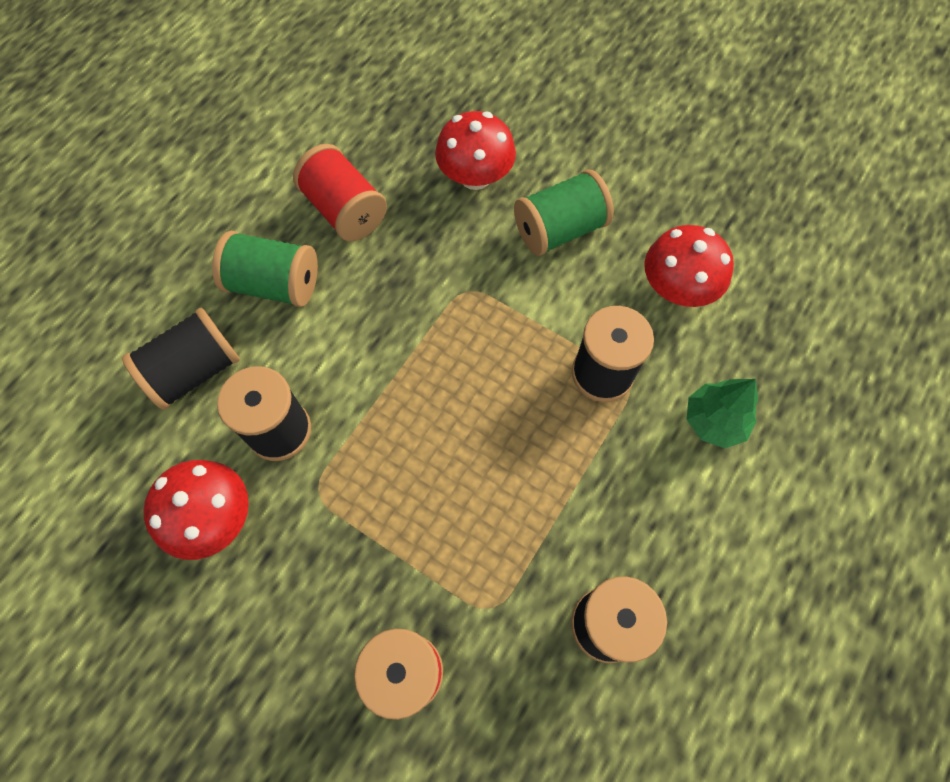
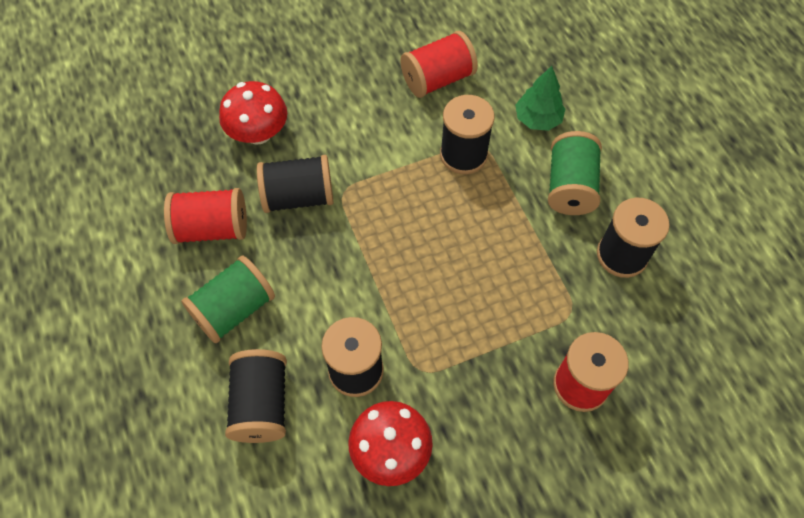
camera: 55 degrees left, 5 degrees down
(431, 256) = (298, 197): none -> black spool
(559, 230) = (343, 112): green spool -> green spool (570, 187)
(677, 288) = (437, 79): red mushroom -> red spool

